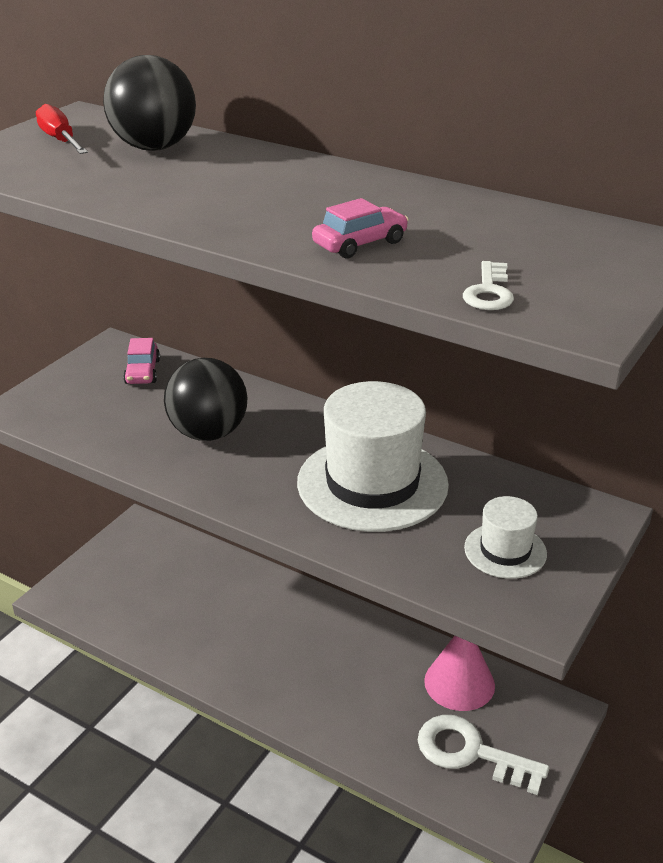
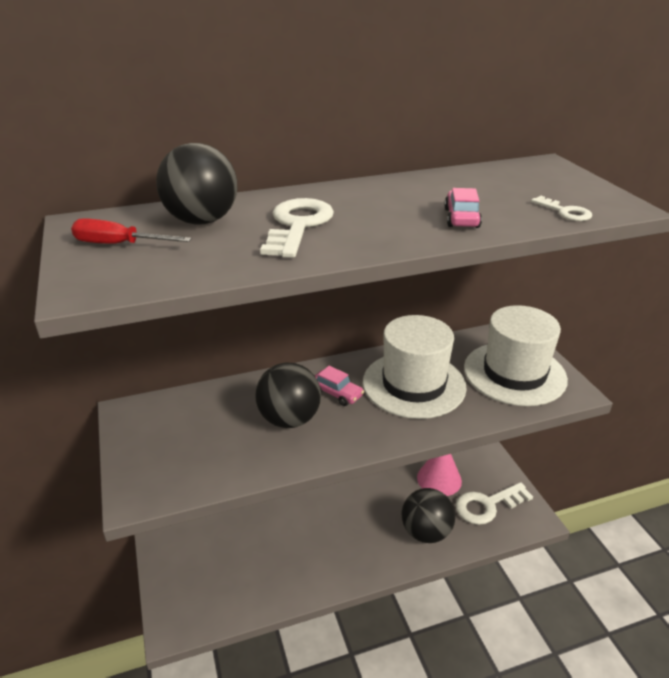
camera: 50 degrees left, 0 degrees up
(142, 372) = (179, 413): pink car -> pink car (336, 393)
(207, 183) = (298, 225): none -> white key
(361, 715) = (426, 532): none -> black ball
(505, 550) = (514, 373): white hat -> white hat, size x2.00

